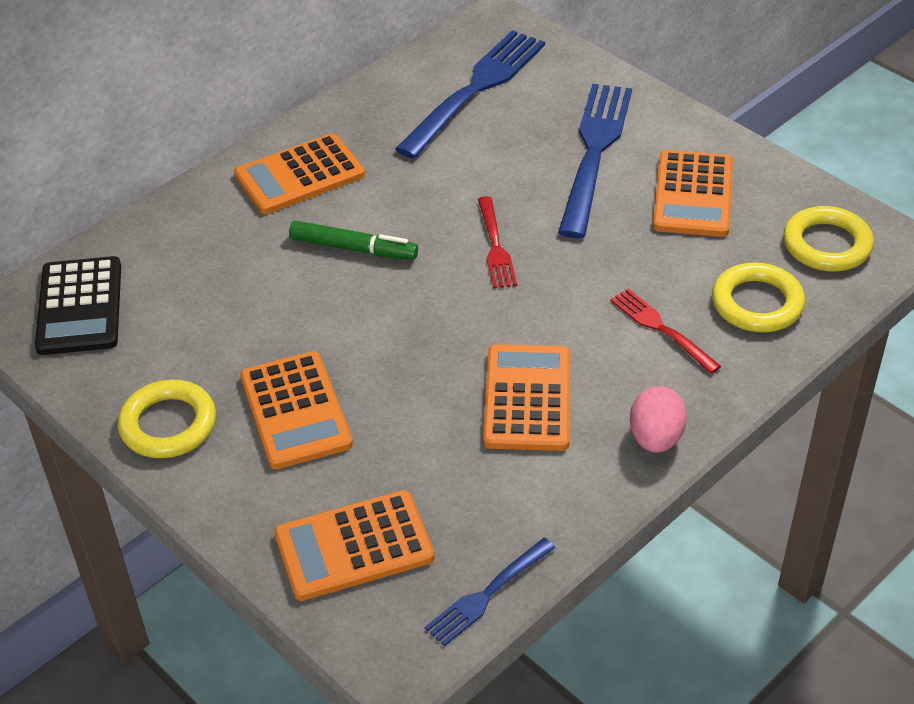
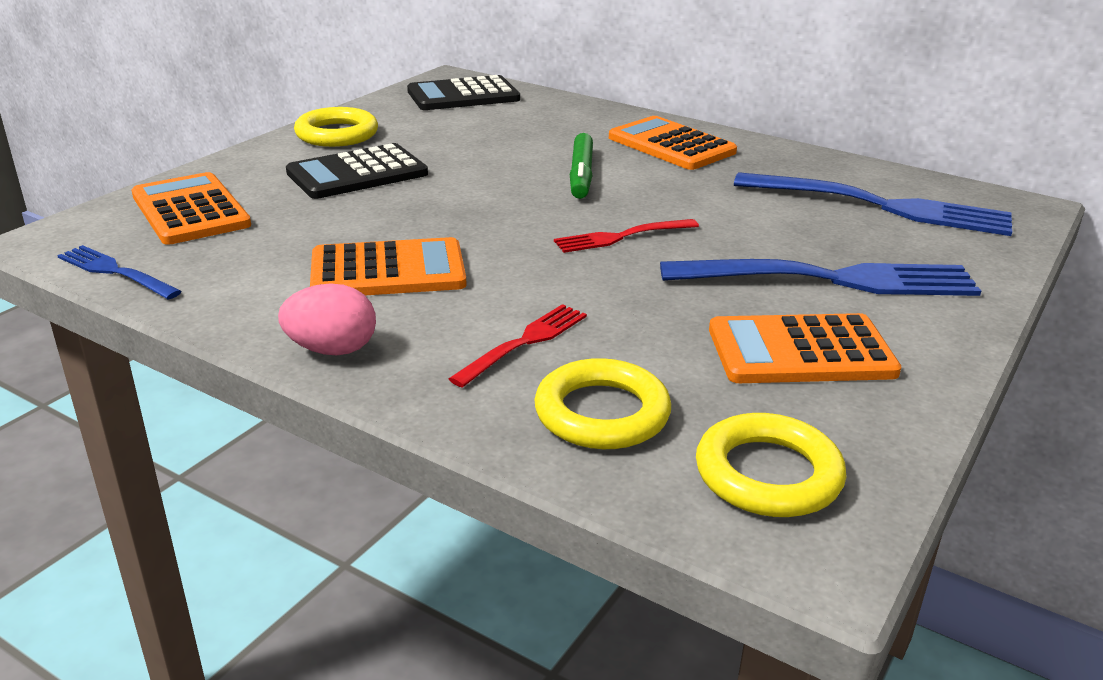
camera: 75 degrees right, 15 degrees down
(295, 411) = (357, 173): orange calculator -> black calculator

